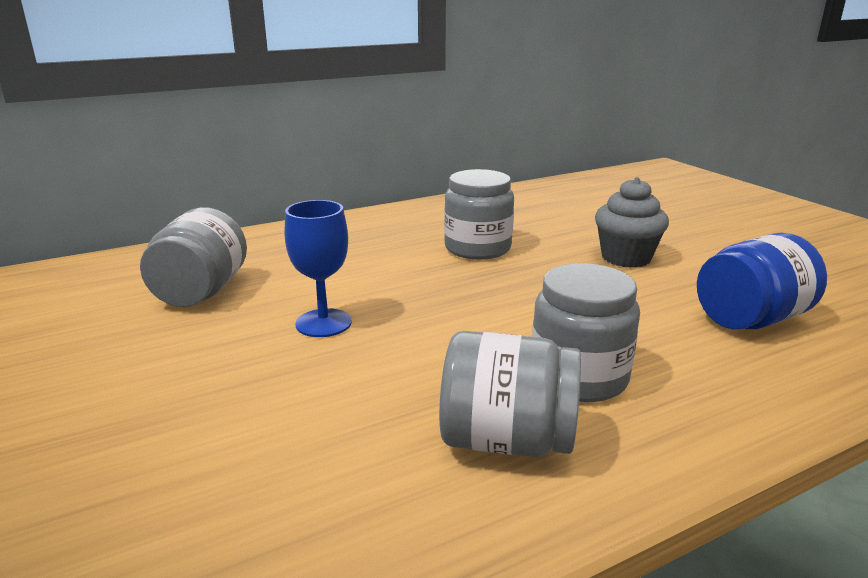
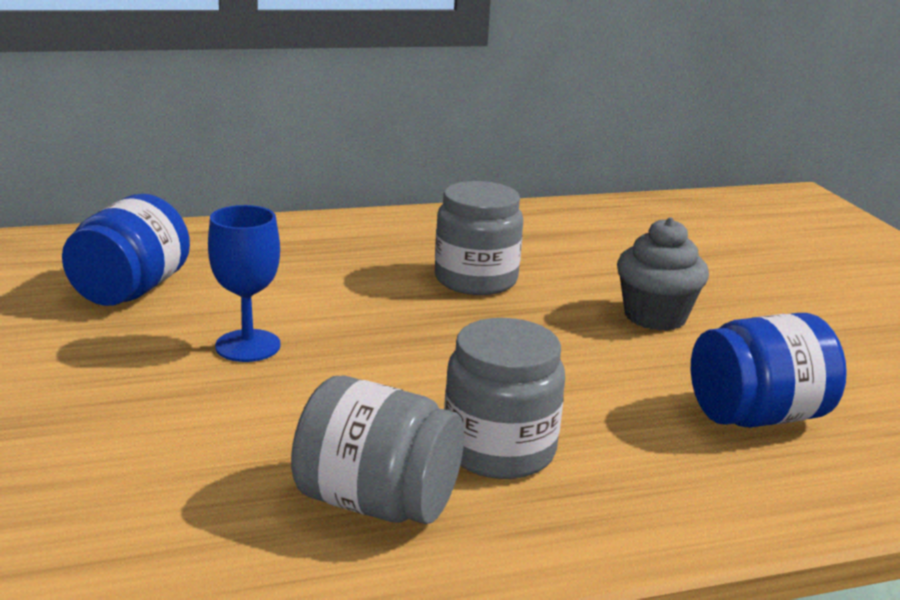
camera: 10 degrees right, 0 degrees up
(201, 292) = (131, 291): grey jar -> blue jar

